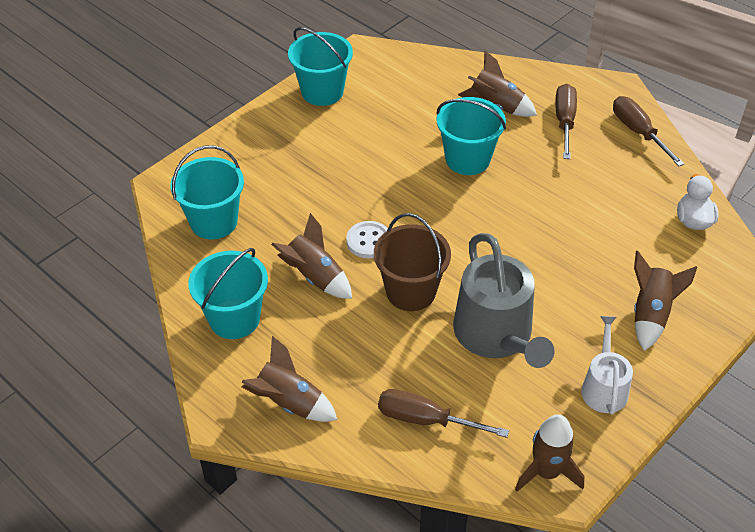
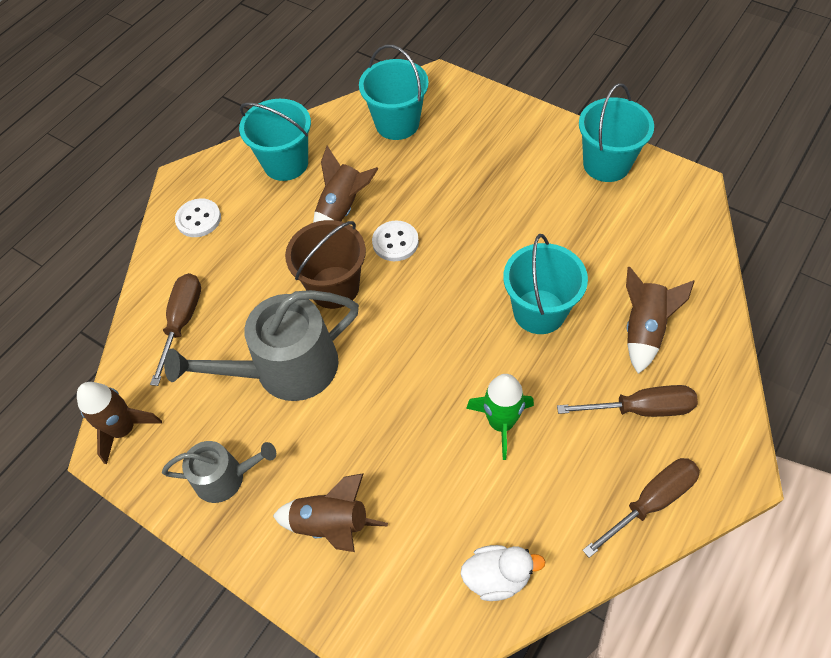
camera: 85 degrees right, 10 degrees up
(289, 402) = (198, 219): brown rocket -> white button
(568, 198) = (501, 423): none -> green rocket
(604, 387) = (226, 477): white watering can -> grey watering can

